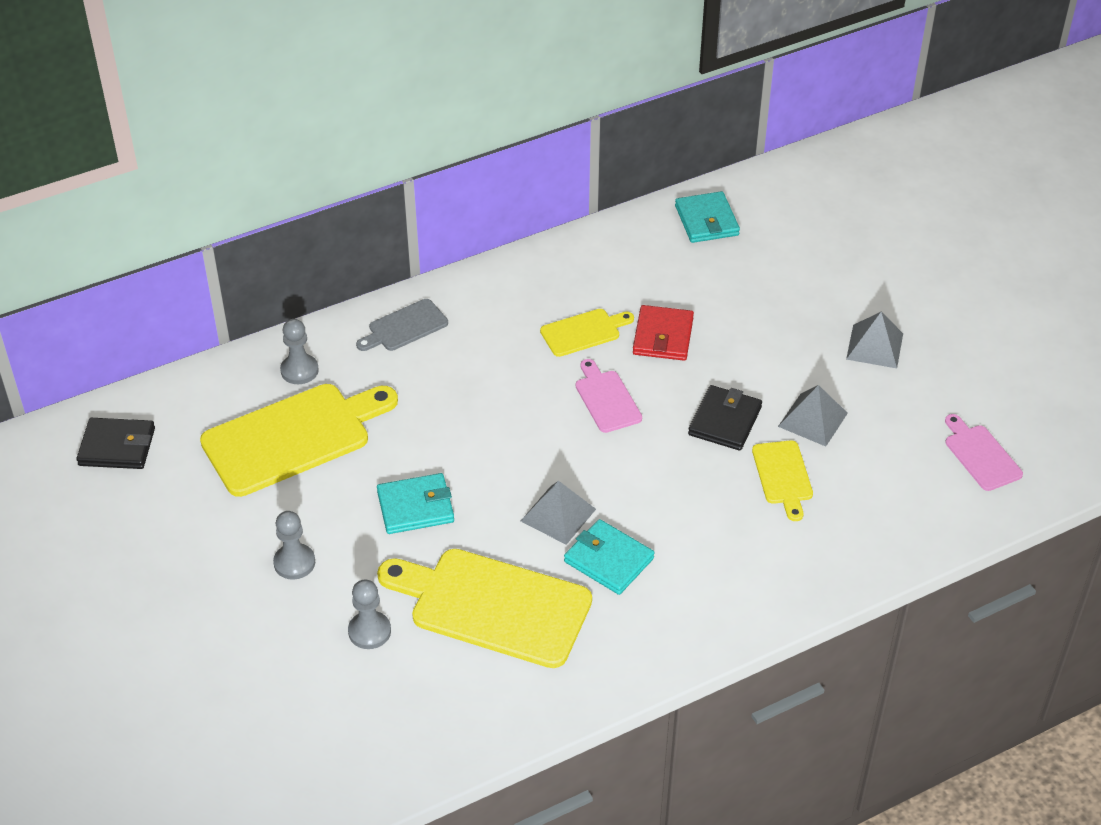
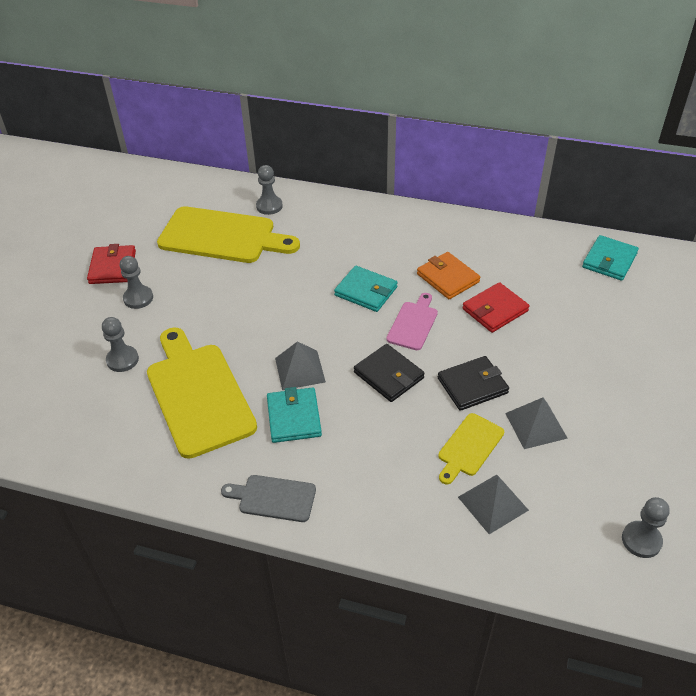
camera: 45 degrees right, 0 degrees up
(117, 447) = (142, 191): black wallet -> black wallet (388, 375)
(214, 552) = (113, 267): none -> red wallet
(405, 327) = (350, 216): grey cutting board -> grey cutting board (273, 498)
(415, 507) = (232, 311): turquoise wallet -> turquoise wallet (366, 291)
(583, 332) = (448, 278): yellow cutting board -> orange wallet
(874, 346) = (642, 408): grey pyramid -> grey pyramid (493, 503)
(980, 455) = (641, 540): pink cutting board -> grey pawn

